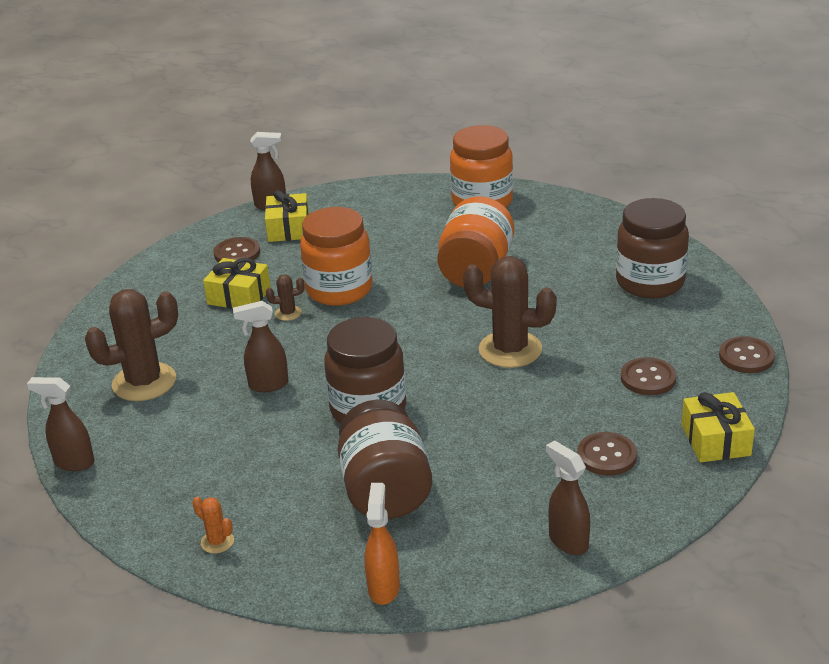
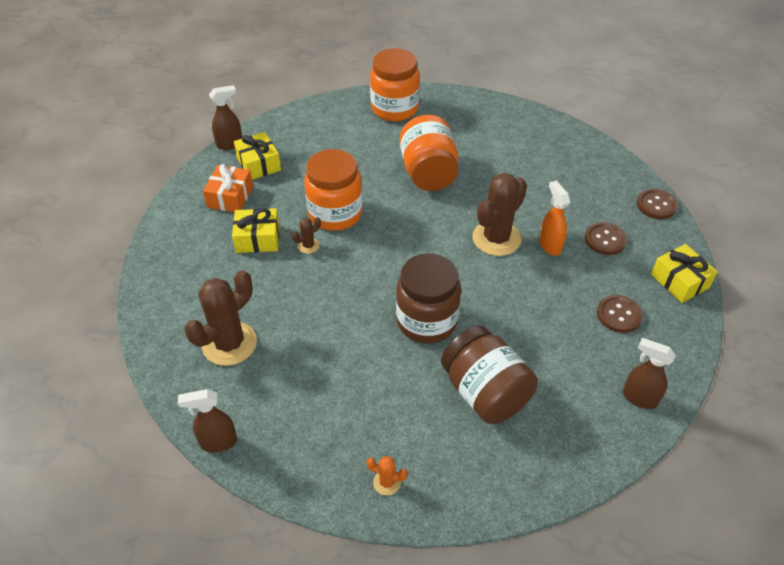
camera: 25 degrees left, 15 degrees up
(237, 253) = (230, 197): brown button -> orange gift
(268, 385) = (334, 319): brown spray bottle -> none
(384, 588) = (539, 483): orange spray bottle -> orange spray bottle (550, 245)
(510, 349) = (496, 238): brown cactus -> brown cactus turned 45 degrees counterclockwise
(650, 282) = (556, 156): brown jar -> none

